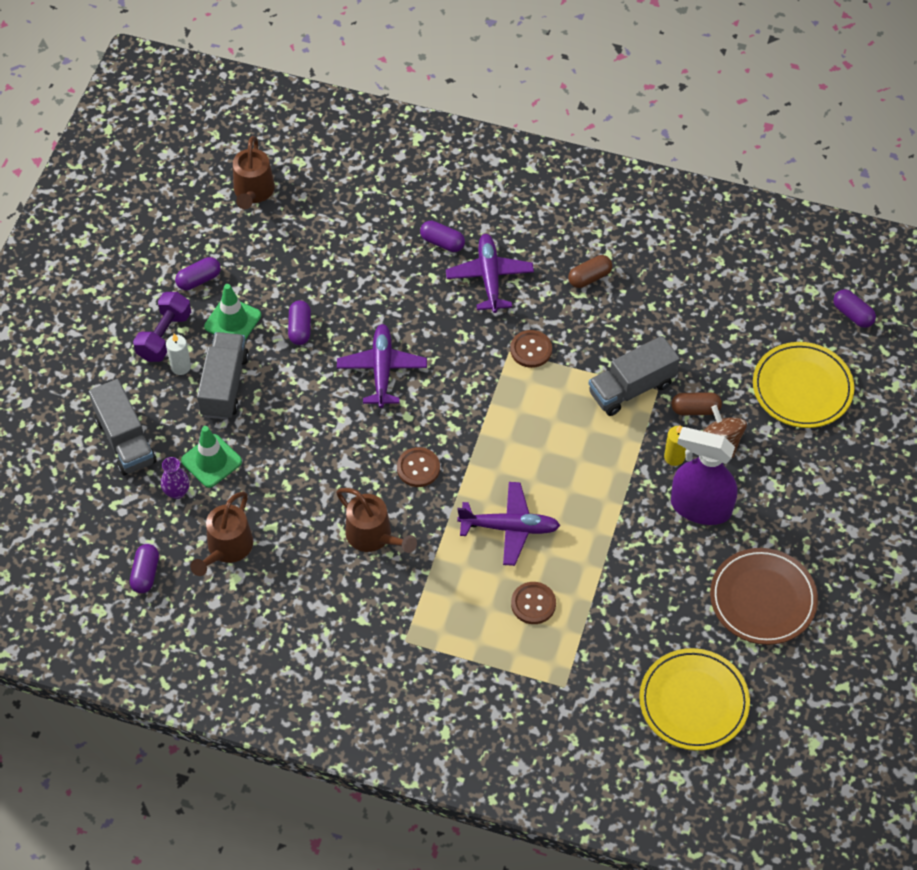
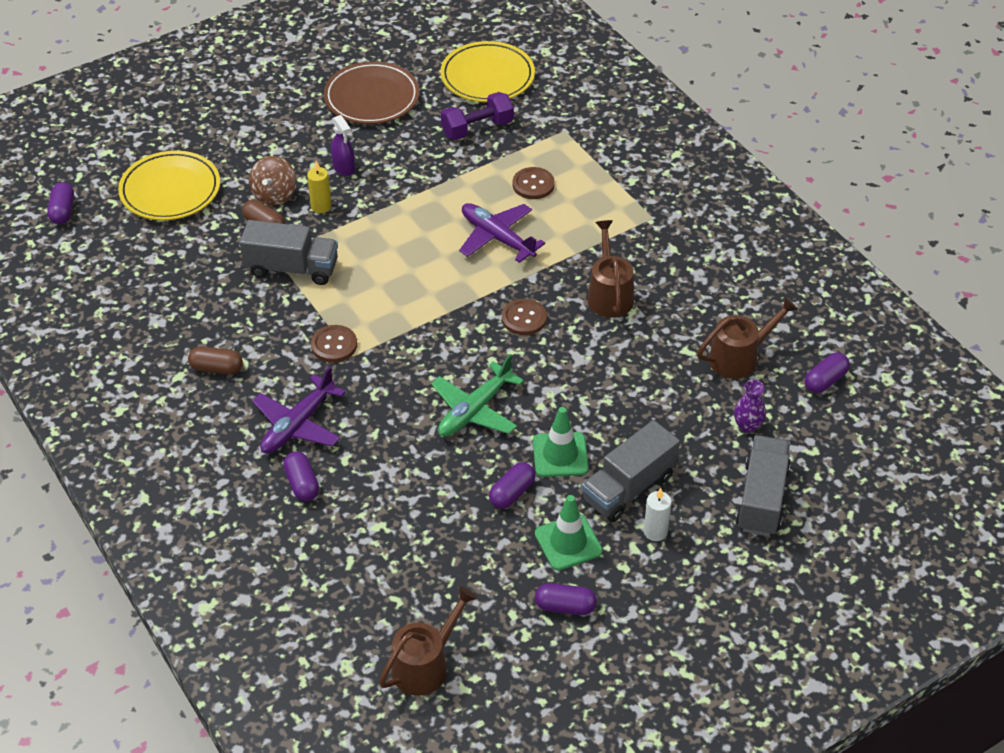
camera: 140 degrees left, 10 degrees down
(164, 336) = (647, 572): purple dumbbell -> purple dumbbell (477, 128)
(211, 461) = (695, 431): green traffic cone -> green traffic cone (560, 455)
(382, 369) = (475, 410): purple plane -> green plane
(700, 507) = (344, 167): purple spray bottle -> purple spray bottle, size x0.51

